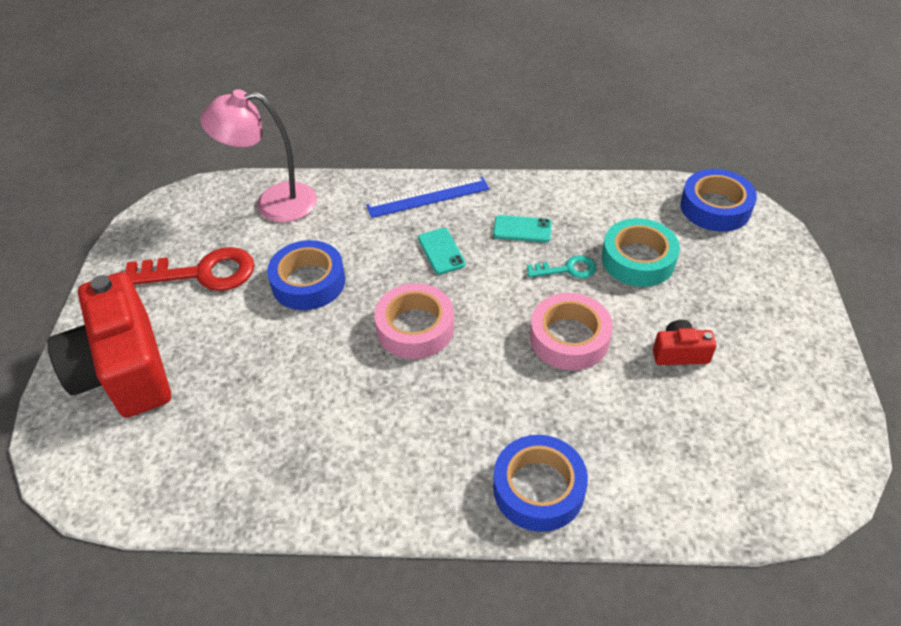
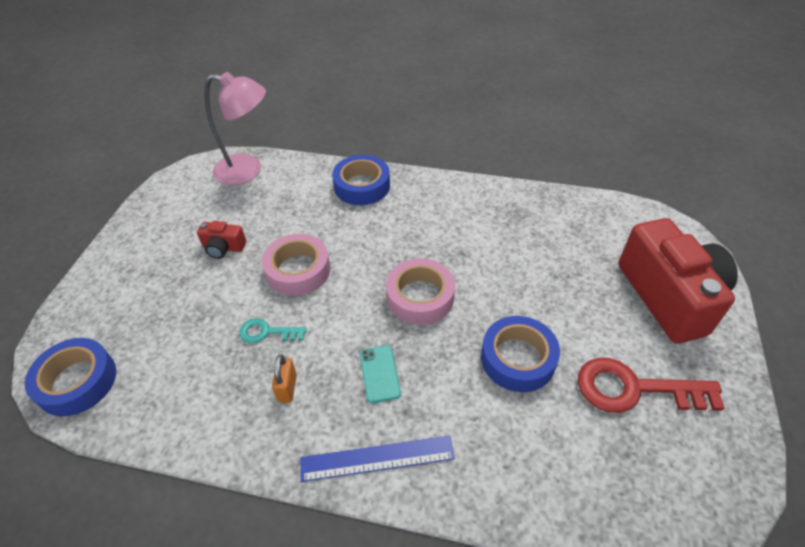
camera: 170 degrees left, 0 degrees up
(273, 203) = (573, 486): pink lamp -> pink lamp (248, 170)
(522, 229) = (287, 388): turquoise phone -> orange padlock
(638, 259) = (197, 332): turquoise tape -> none

